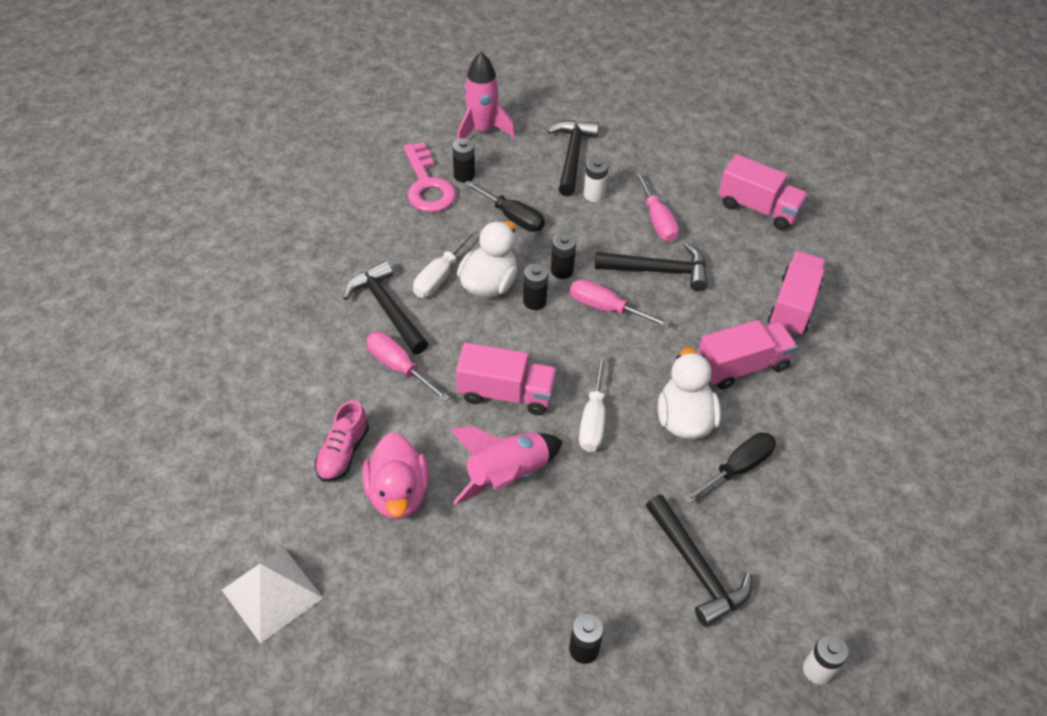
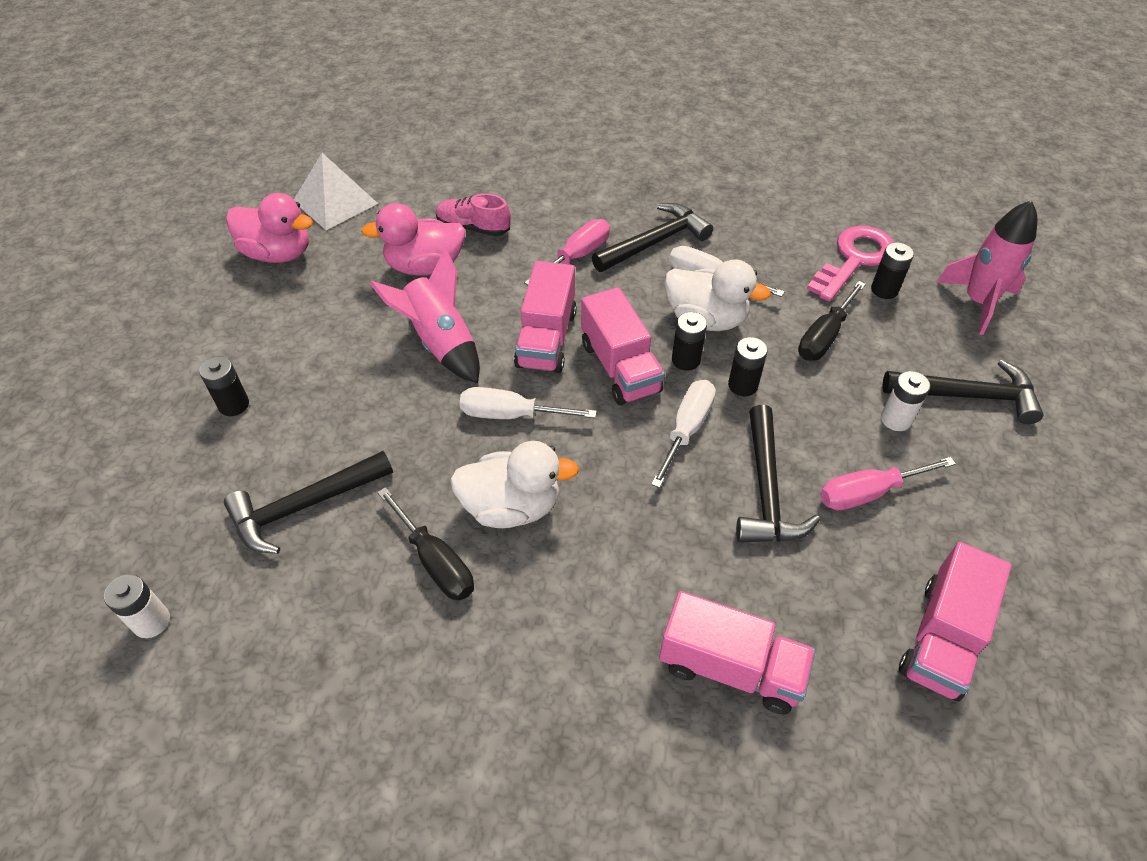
camera: 90 degrees right, 0 degrees up
(358, 644) = (278, 253): none -> pink duck
(427, 185) = (854, 259): pink key -> pink key turned 150 degrees clockwise
(606, 308) = (686, 429): pink screwdriver -> white screwdriver
(742, 366) = (602, 582): pink truck -> pink truck (620, 367)

